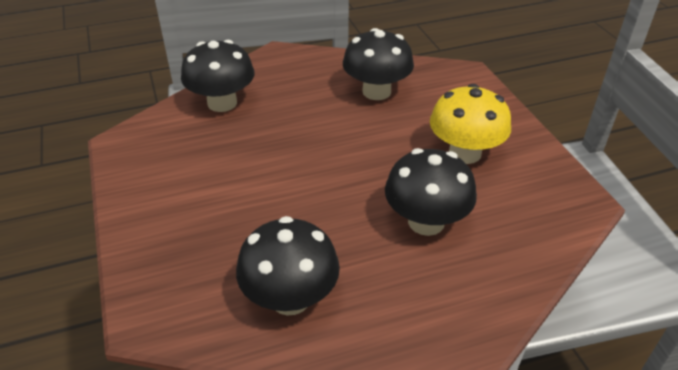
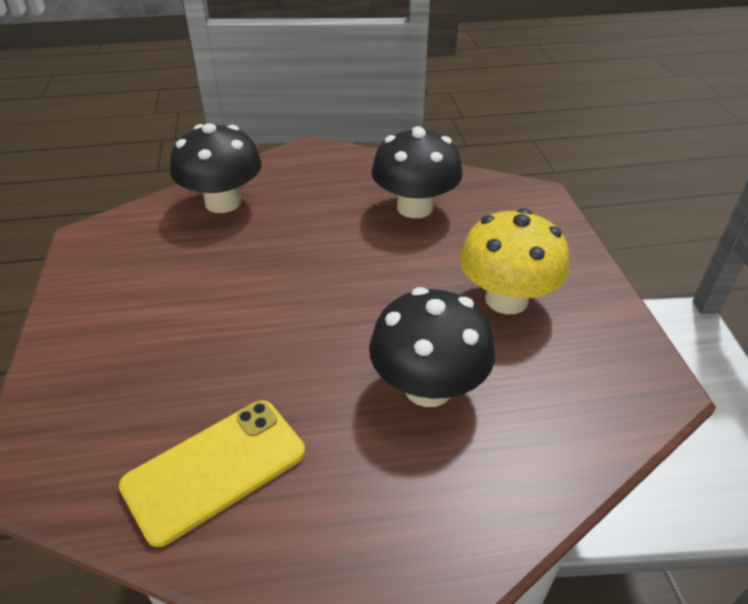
camera: 10 degrees right, 0 degrees up
(290, 298) = (215, 469): black mushroom -> yellow phone

